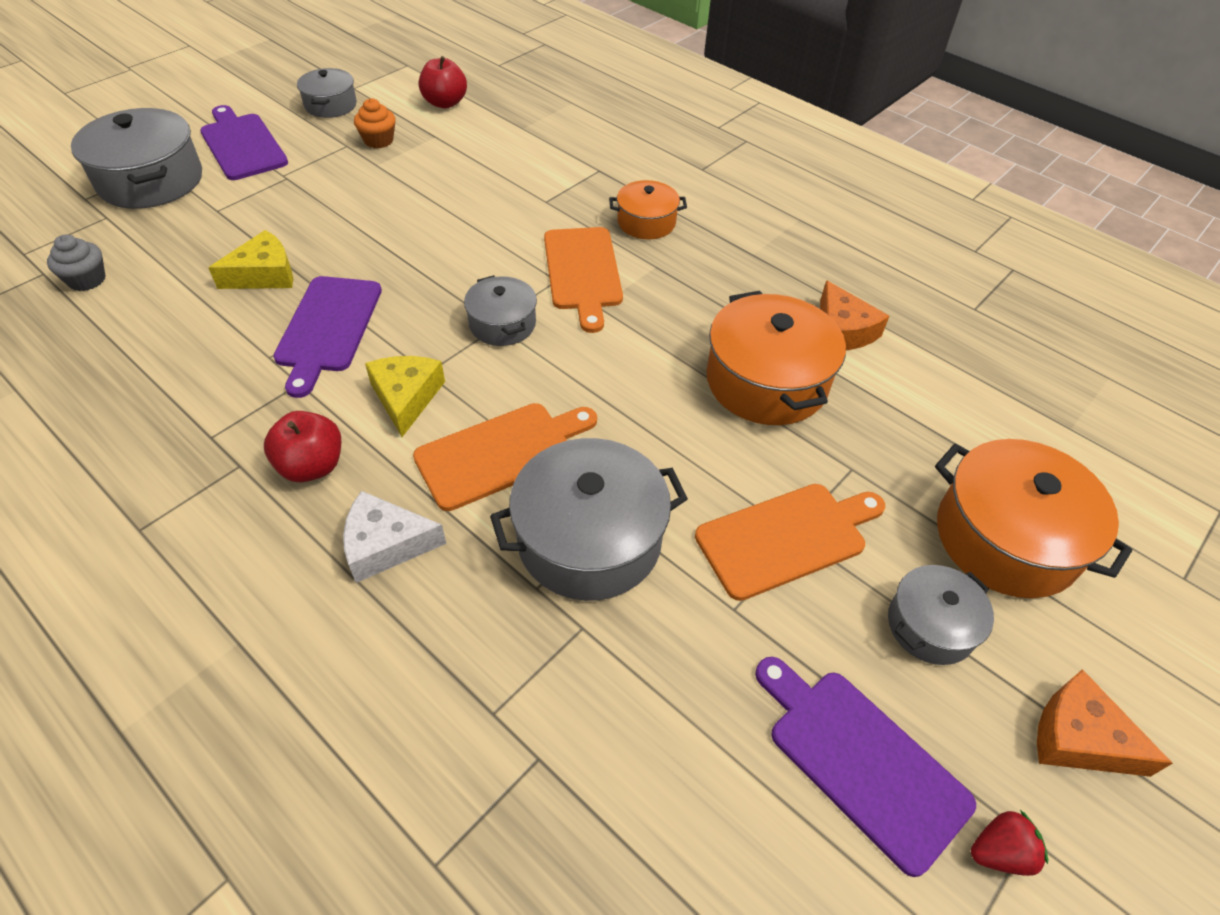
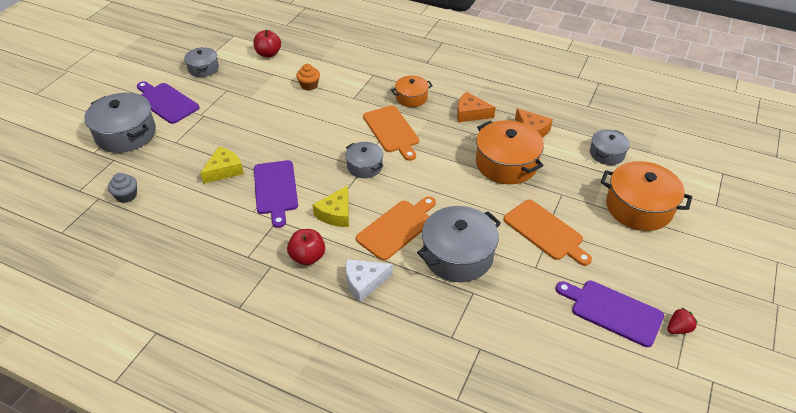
camera: 15 degrees left, 5 degrees down
(378, 140) = (243, 83): orange cupcake -> orange cupcake (309, 85)
(406, 397) = (336, 213): yellow cheese -> yellow cheese turned 135 degrees counterclockwise
(786, 538) = (545, 232): orange cutting board -> orange cutting board turned 90 degrees clockwise
(930, 625) = (620, 251): grey pot -> grey pot (607, 154)
(1079, 737) = (694, 278): orange cheese -> orange cheese (470, 113)

